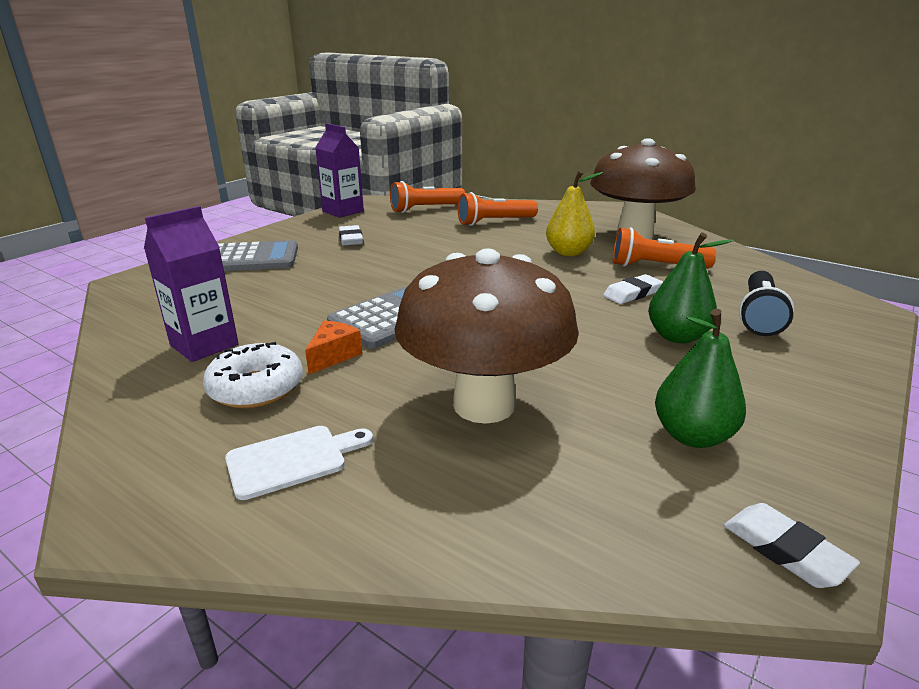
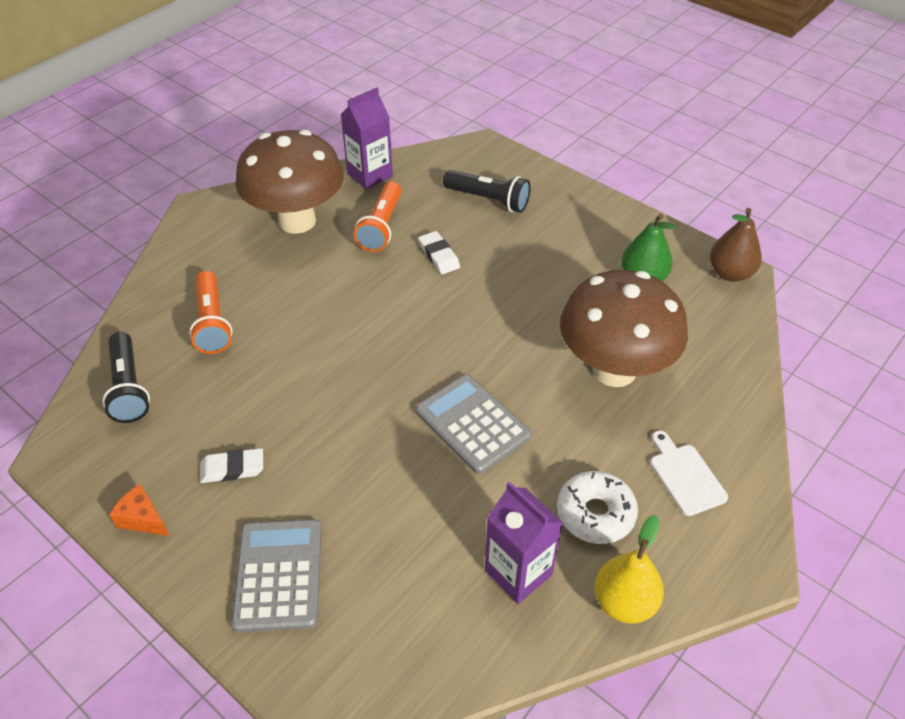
camera: 85 degrees left, 20 degrees up
(333, 356) = (543, 464): orange cheese -> orange cheese (143, 519)
(343, 211) = (100, 486): purple carton -> purple carton (370, 175)
(425, 209) = (128, 388): orange flashlight -> black flashlight
(568, 252) = (332, 277): yellow pear -> yellow pear (624, 602)
(677, 336) = (518, 250): green pear -> none
(785, 550) = (730, 273): white eraser -> brown pear

